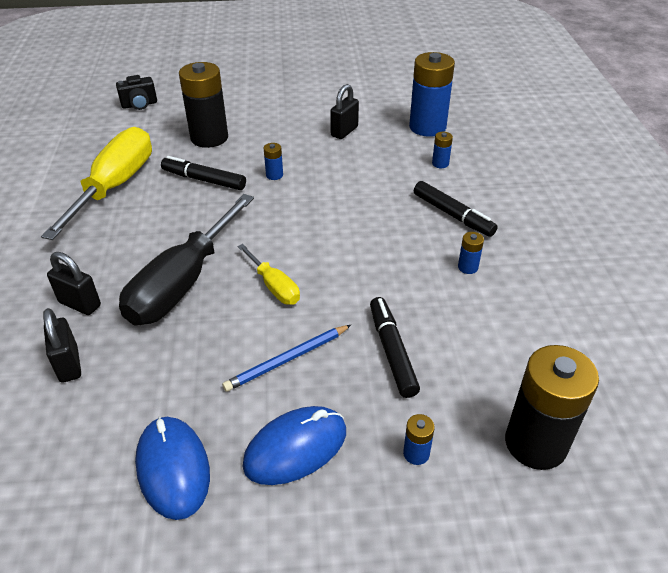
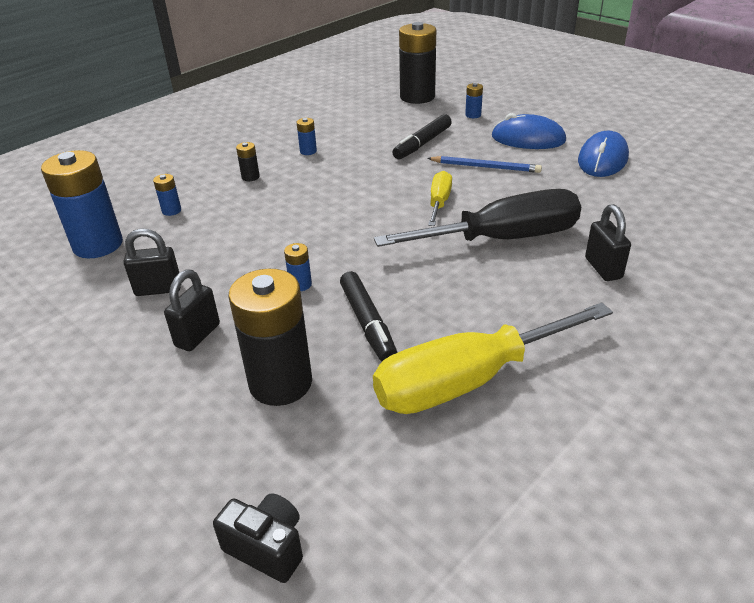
camera: 130 degrees left, 5 degrees down
(69, 364) = (638, 232): black padlock -> black padlock (197, 335)
(452, 215) = (250, 177): black marker -> black battery

